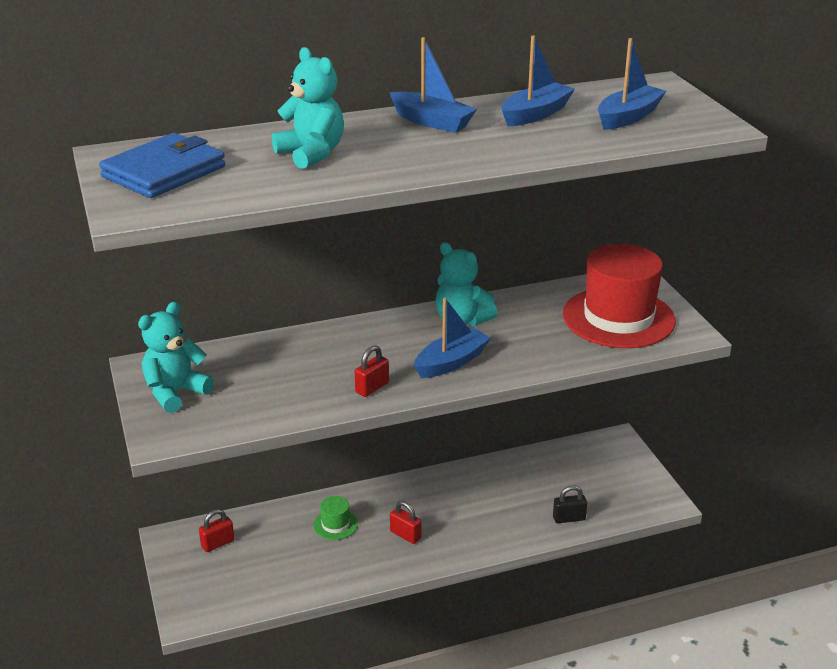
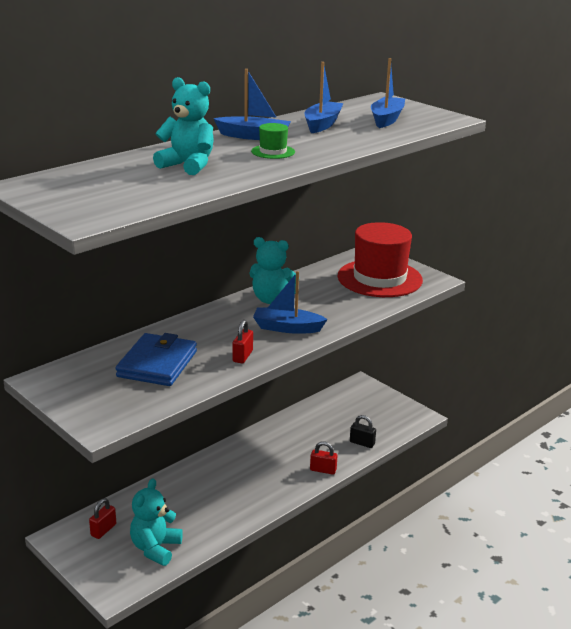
camera: 25 degrees left, 5 degrees down
(164, 172) = (82, 191): blue wallet -> blue wallet (157, 364)
(175, 392) = (85, 392): turquoise teddy bear -> turquoise teddy bear (155, 548)
(335, 524) = (192, 491): green hat -> green hat (273, 152)
(405, 535) = (251, 484): red padlock -> red padlock (323, 470)
(451, 362) = (287, 328): blue boat -> blue boat turned 105 degrees counterclockwise
(569, 518) = (362, 443): black padlock -> black padlock turned 60 degrees clockwise

